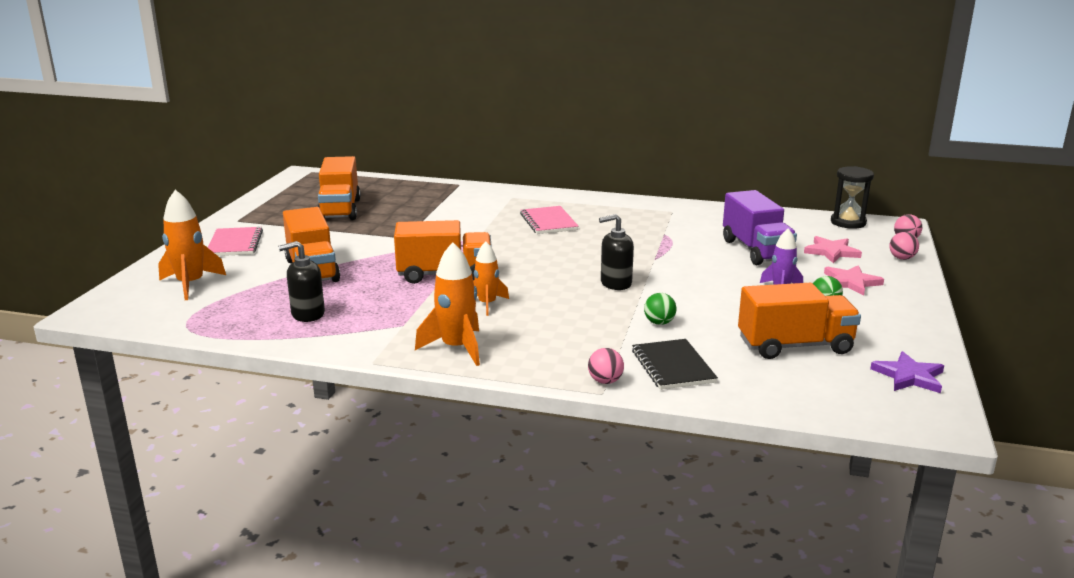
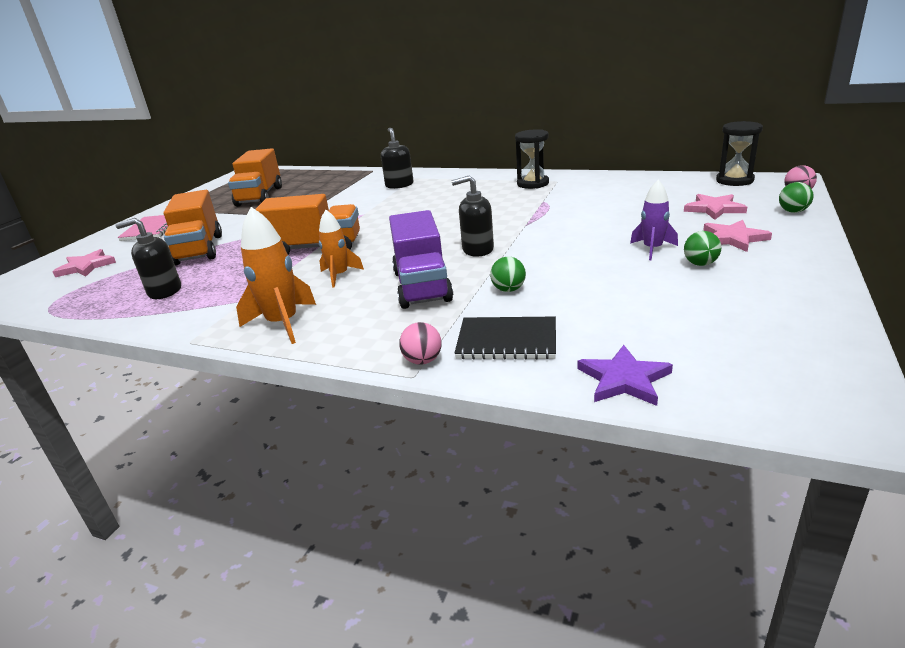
camera: 10 degrees right, 5 degrees up
(191, 284) = (86, 266): orange rocket -> pink star
(500, 205) = (399, 185): none -> black soap dispenser
(548, 222) = (436, 196): pink notebook -> none
(647, 213) = (533, 184): none -> black hourglass
(672, 366) = (507, 341): black notebook -> black notebook turned 75 degrees counterclockwise
(756, 250) = (633, 211): purple truck -> purple truck (422, 286)
(795, 346) = (658, 312): orange truck -> none
(902, 258) = (793, 211): pink ball -> green ball
(909, 376) = (803, 349): purple star -> purple star (624, 379)

